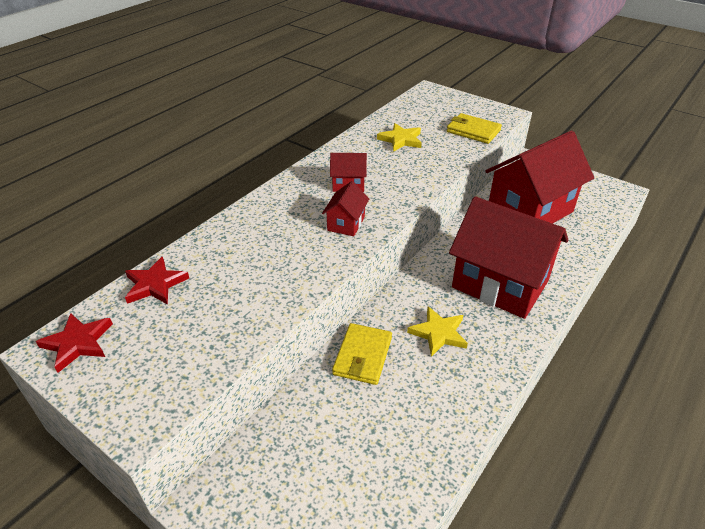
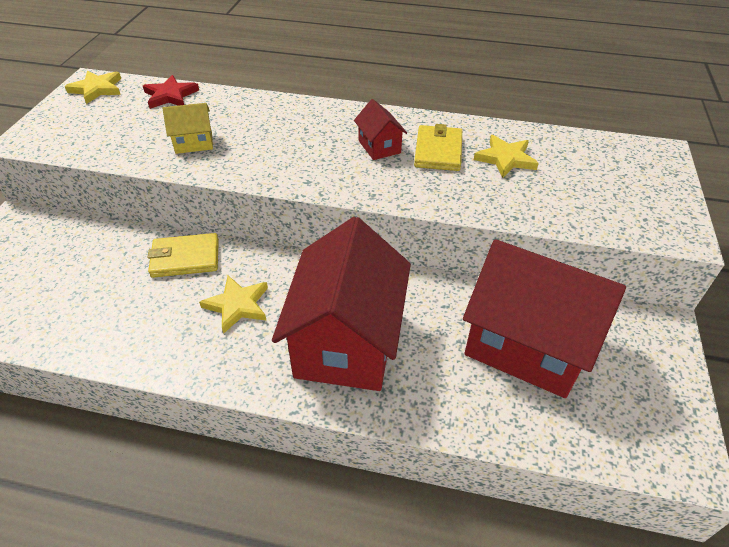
camera: 65 degrees right, 5 degrees up
(77, 343) = (97, 89): red star -> yellow star
(262, 282) = (194, 143): none -> yellow house
(346, 223) = (308, 164): red house -> none
(473, 131) = (592, 213): yellow wallet -> yellow wallet (438, 151)

